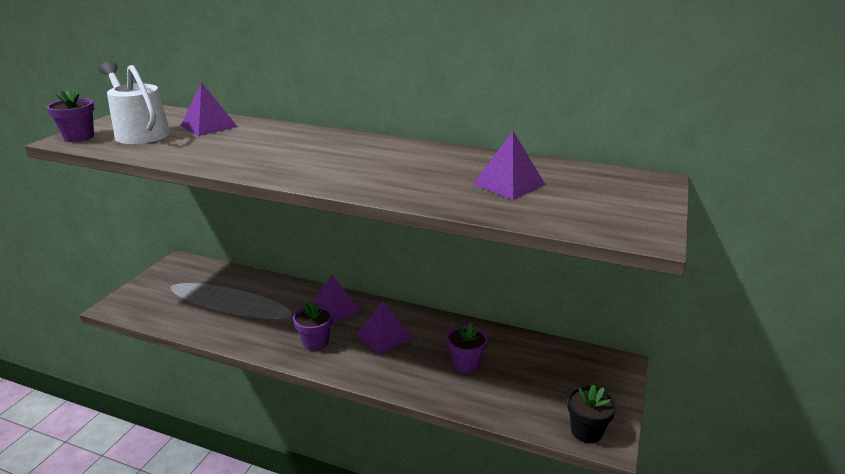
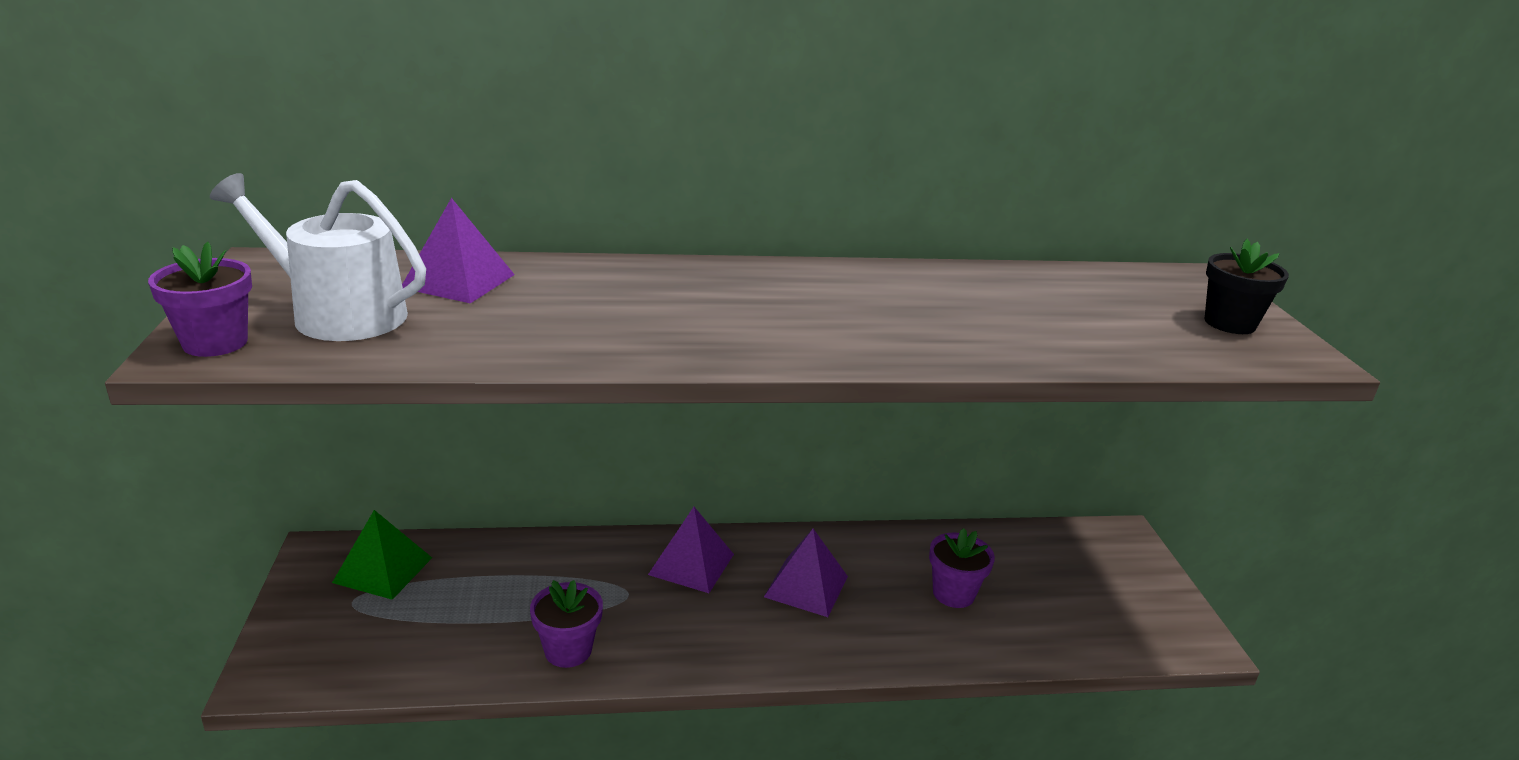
camera: 30 degrees left, 0 degrees up
(196, 275) = (383, 570): none -> green pyramid
(315, 342) = (713, 627): purple flower pot -> purple flower pot (568, 650)
(509, 184) = (1061, 312): purple pyramid -> none
(586, 431) = (1169, 637): black flower pot -> black flower pot (1229, 323)

